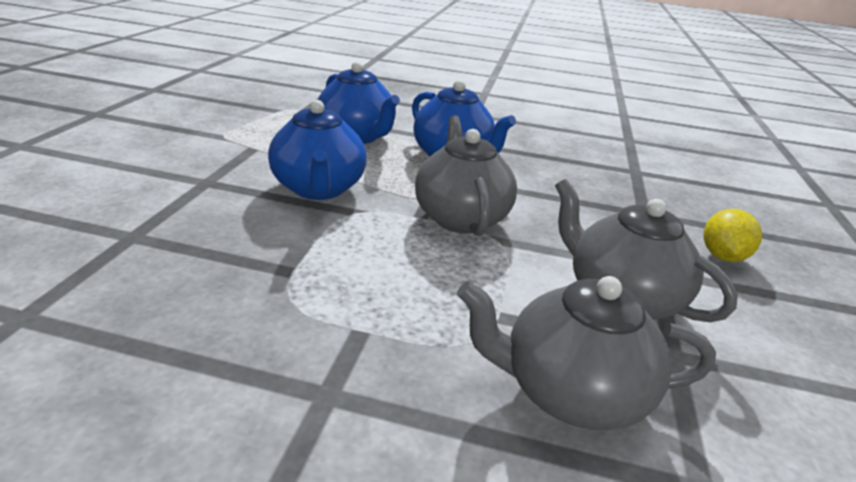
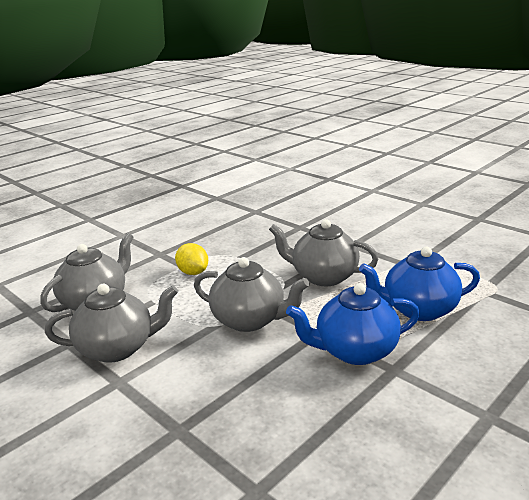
camera: 125 degrees right, 5 degrees down
(319, 189) = (323, 276): blue teapot -> grey teapot
(722, 256) = (88, 435): yellow lemon -> yellow lemon (193, 272)

